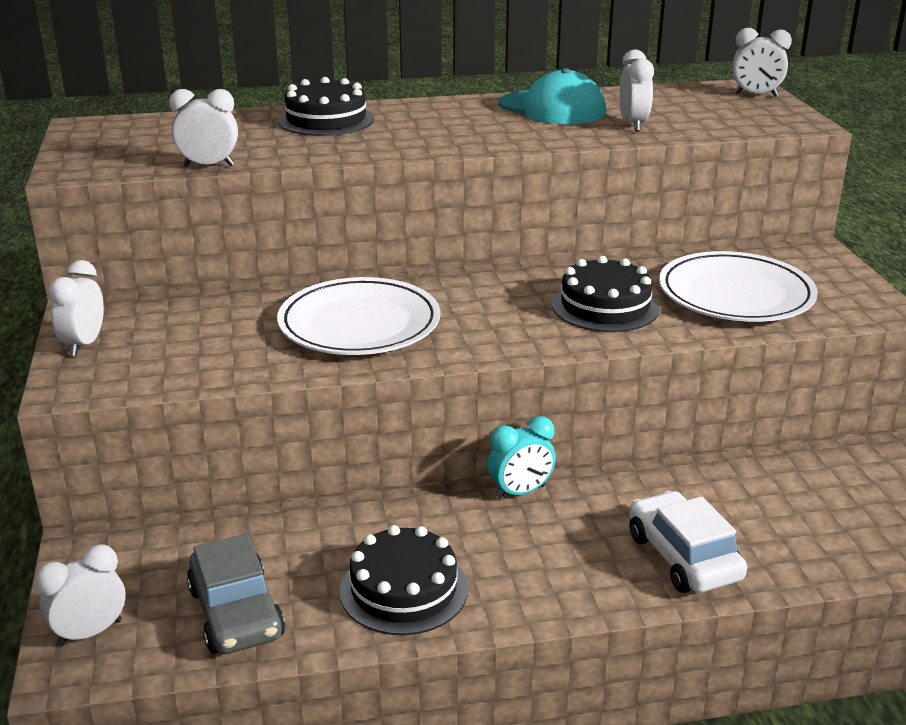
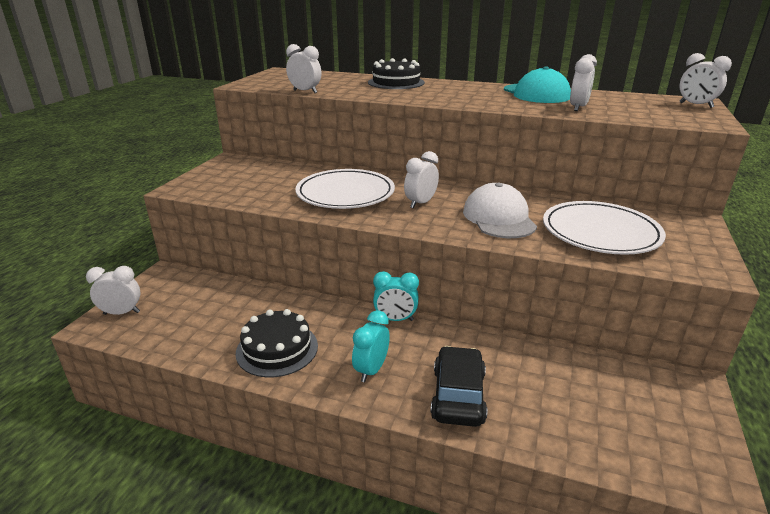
camera: 30 degrees right, 0 degrees up
(84, 344) = (210, 172): white clock -> white clock (420, 203)
(236, 613) = (188, 328): grey car -> none
(556, 567) = (371, 370): none -> turquoise clock
(605, 306) = (499, 218): black cake -> white cap
(683, 557) = (458, 395): white car -> black car

